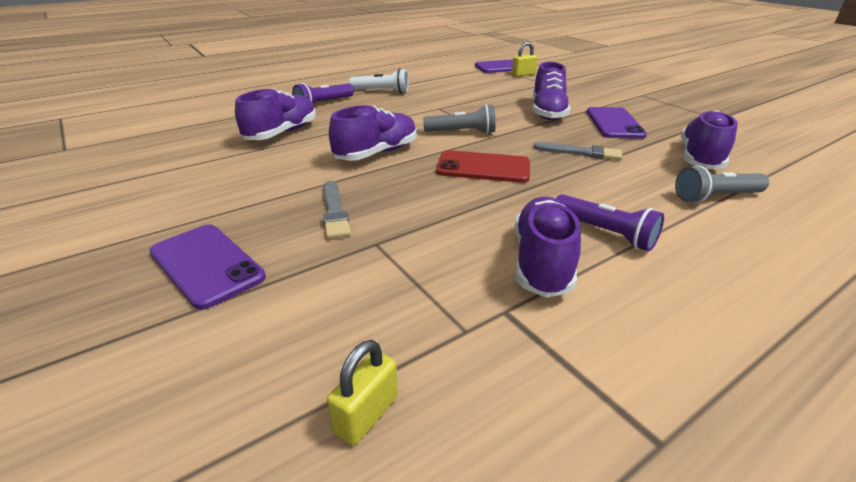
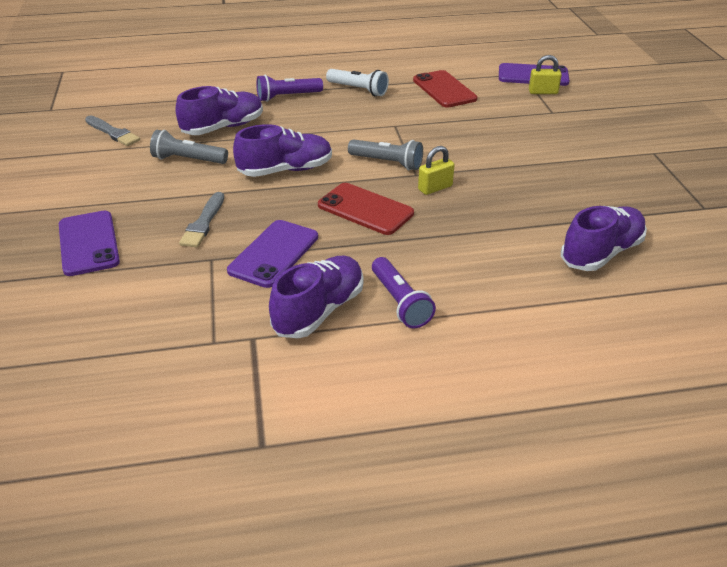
camera: 25 degrees right, 5 degrees up
(366, 414) = (113, 370): yellow padlock -> yellow padlock (435, 188)
(450, 82) = (444, 89): none -> red phone
(547, 112) = (506, 155): purple shoe -> none
(580, 152) = (479, 215): grey brush -> grey brush (113, 132)
(614, 123) = (564, 187): purple phone -> purple phone (274, 254)
(716, 197) = (553, 299): grey flashlight -> grey flashlight (188, 160)

